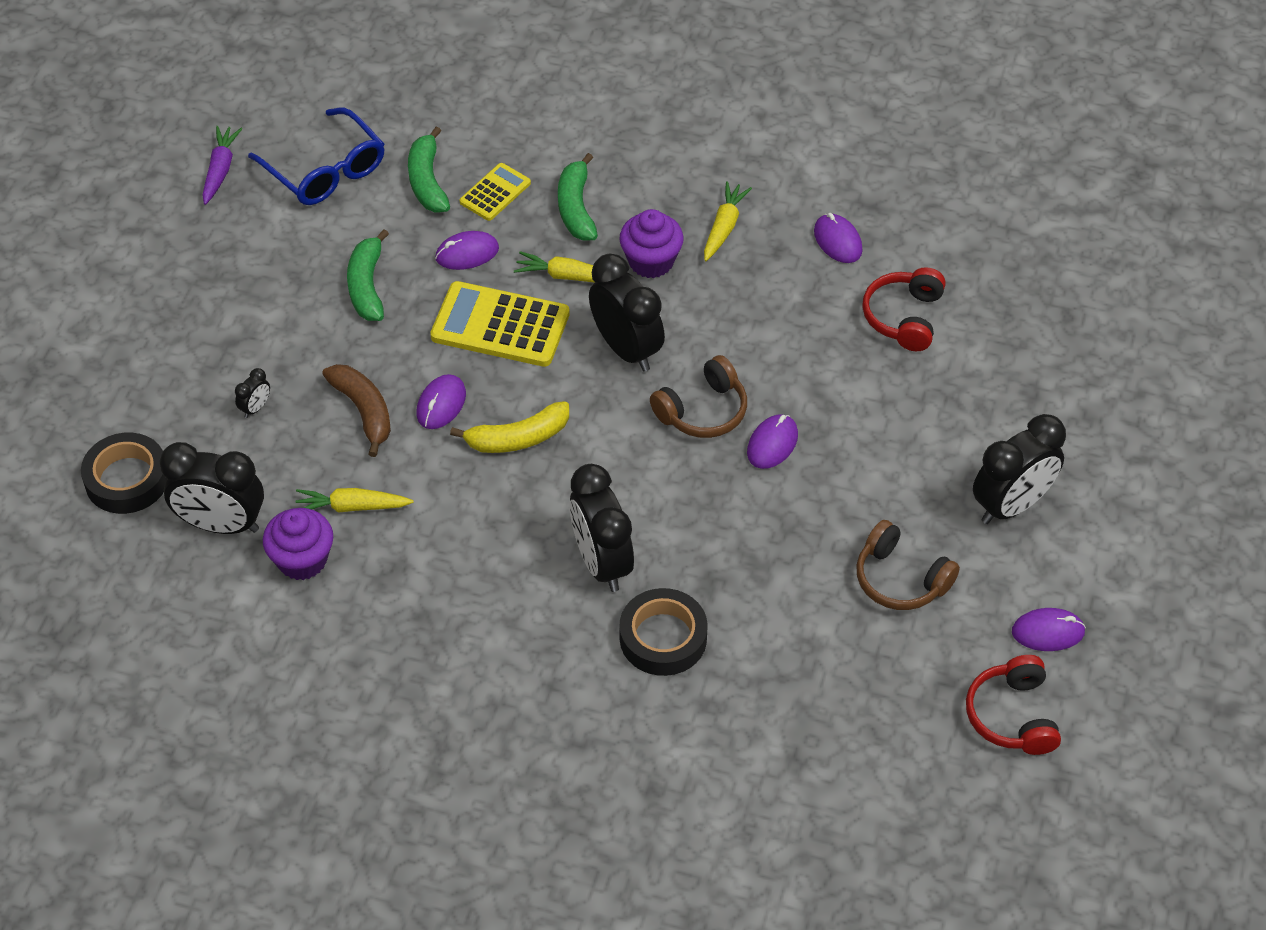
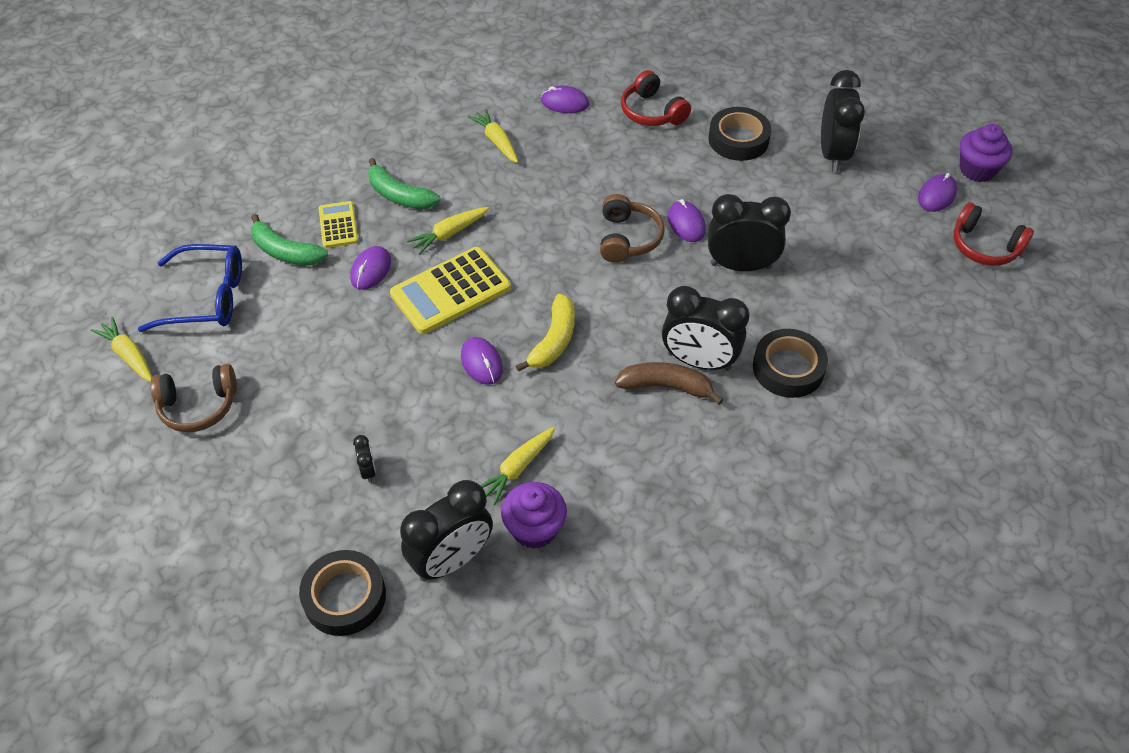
camera: 50 degrees left, 0 degrees up
(220, 170) = (128, 355): purple carrot -> yellow carrot
(363, 411) = (440, 409): brown banana -> brown banana (666, 386)
(367, 286) = (335, 339): green banana -> none
(626, 349) = (540, 242): black clock -> black clock (740, 265)
(651, 261) = (484, 189): purple cupcake -> purple cupcake (977, 170)
(900, 579) = (843, 231): brown headphones -> brown headphones (198, 406)
(943, 413) = (738, 139): none -> black tape

